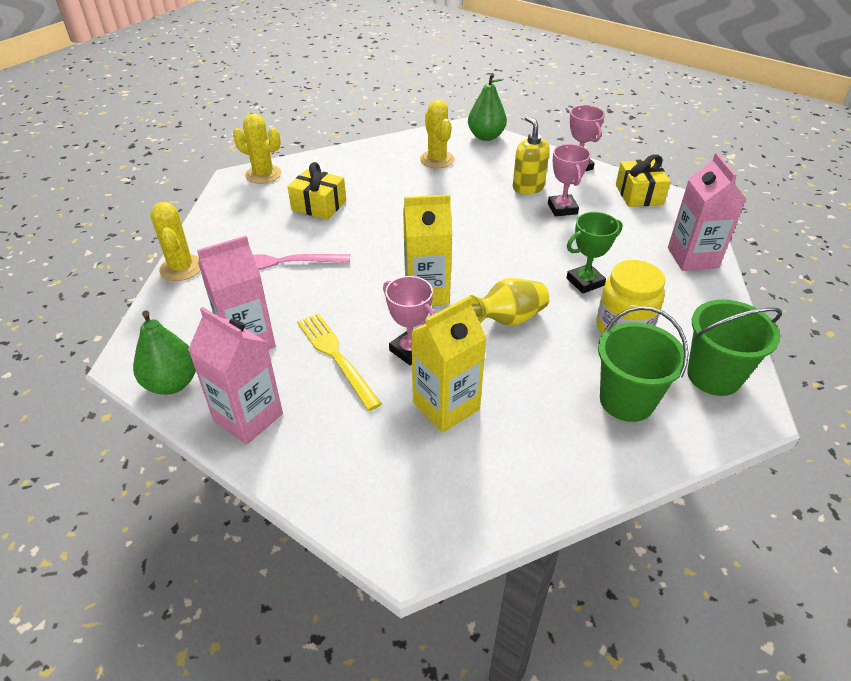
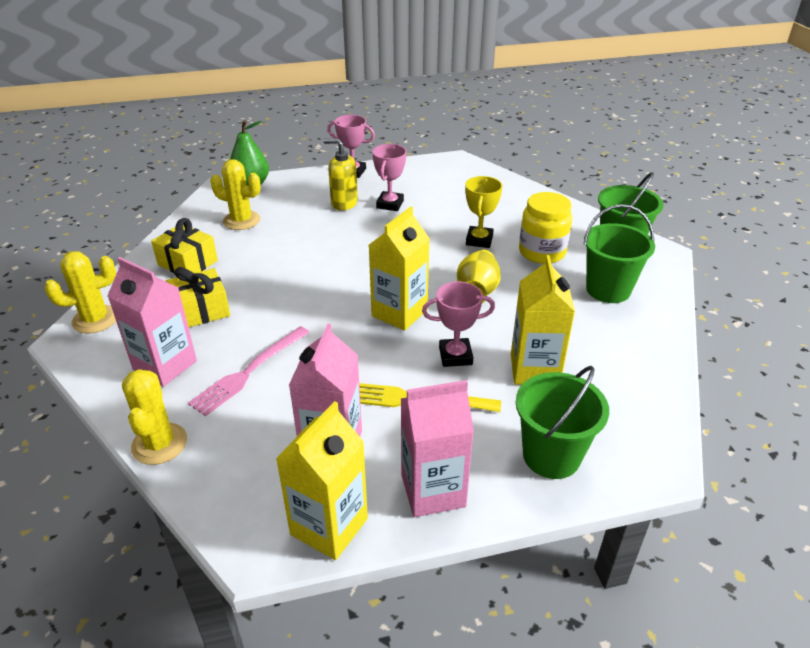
camera: 50 degrees left, 5 degrees down
(172, 383) = (329, 526): green pear -> yellow carton
(181, 268) = (159, 444): yellow cactus -> yellow cactus turned 60 degrees clockwise
(348, 469) = (551, 456): none -> green bucket
(562, 208) = (390, 204): pink trophy -> pink trophy turned 75 degrees clockwise
(585, 282) = (479, 240): green trophy -> yellow trophy
(639, 194) = (419, 169): yellow gift -> yellow gift (187, 263)
(692, 257) = (508, 190): pink carton -> pink carton (165, 365)

